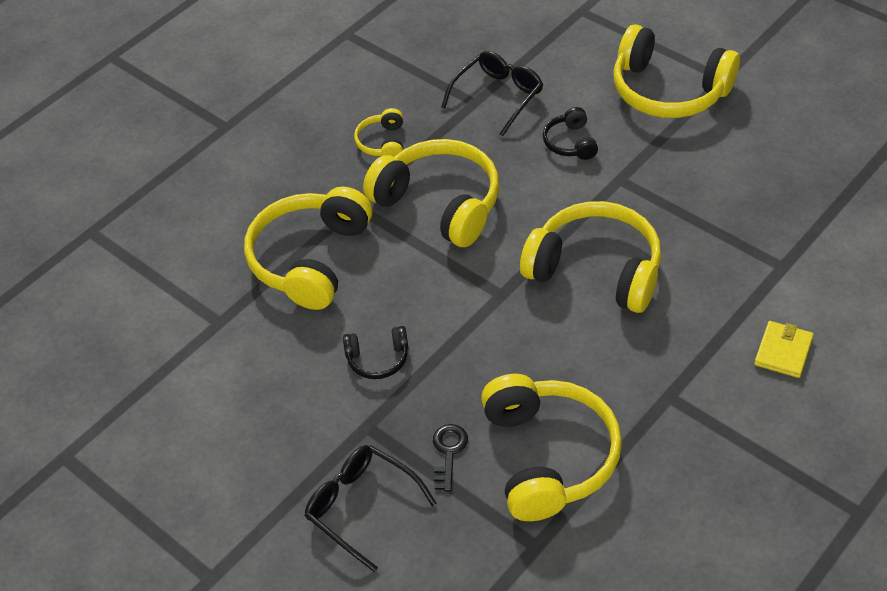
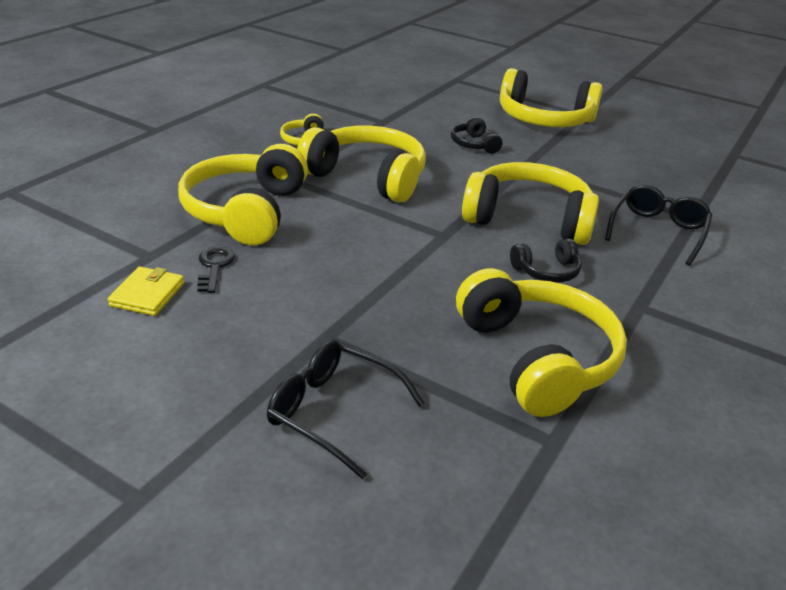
camera: 15 degrees left, 15 degrees down
(378, 359) = (328, 282): black headphones -> black headphones (546, 271)
(448, 452) = (425, 357): black key -> black key (214, 267)
(498, 96) = (402, 119): black glasses -> black glasses (657, 231)
(783, 351) = (729, 272): yellow wallet -> yellow wallet (147, 294)

